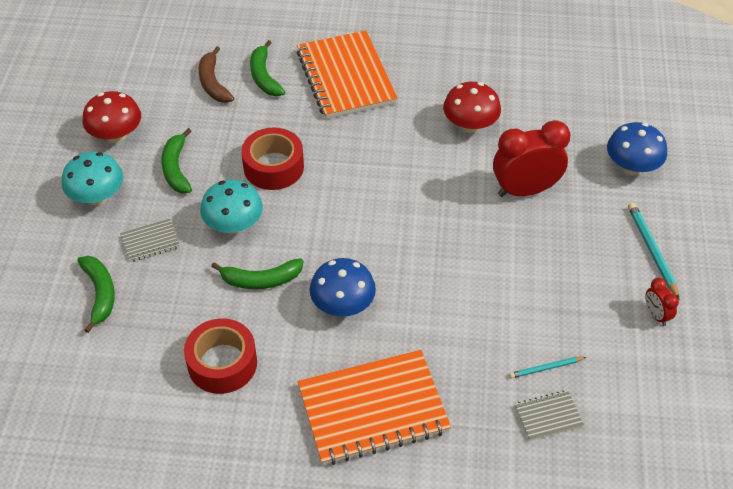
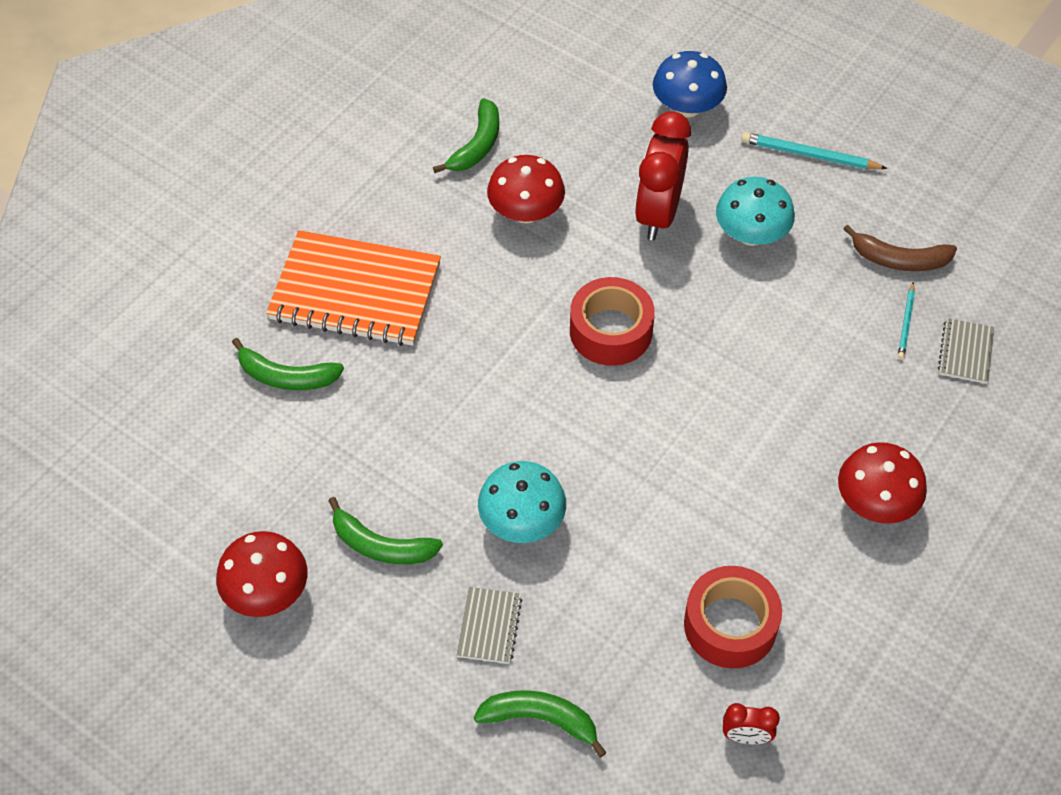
camera: 60 degrees left, 5 degrees up
(97, 196) = (367, 659): turquoise mushroom -> turquoise mushroom (751, 234)
(213, 83) = (254, 438): brown banana -> brown banana (899, 260)
(261, 280) = (629, 530): green banana -> green banana (477, 145)
(273, 167) = (454, 437): red tape -> red tape (610, 331)
(343, 305) = (716, 464): blue mushroom -> none
(373, 409) = (875, 503): orange notebook -> red mushroom
(656, 315) = (891, 197): red clock -> red clock (746, 737)

